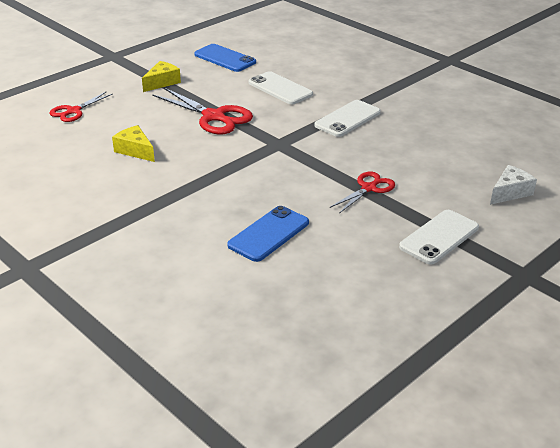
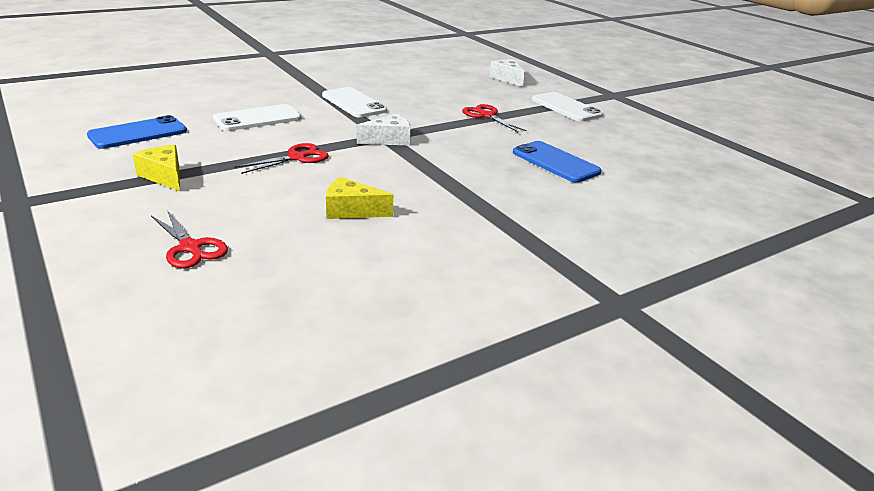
camera: 80 degrees left, 5 degrees down
(135, 150) = (351, 210): yellow cheese -> yellow cheese turned 45 degrees clockwise
(213, 117) = (297, 158): red scissors -> red scissors, size x0.61
(271, 146) = (389, 140): none -> white cheese

